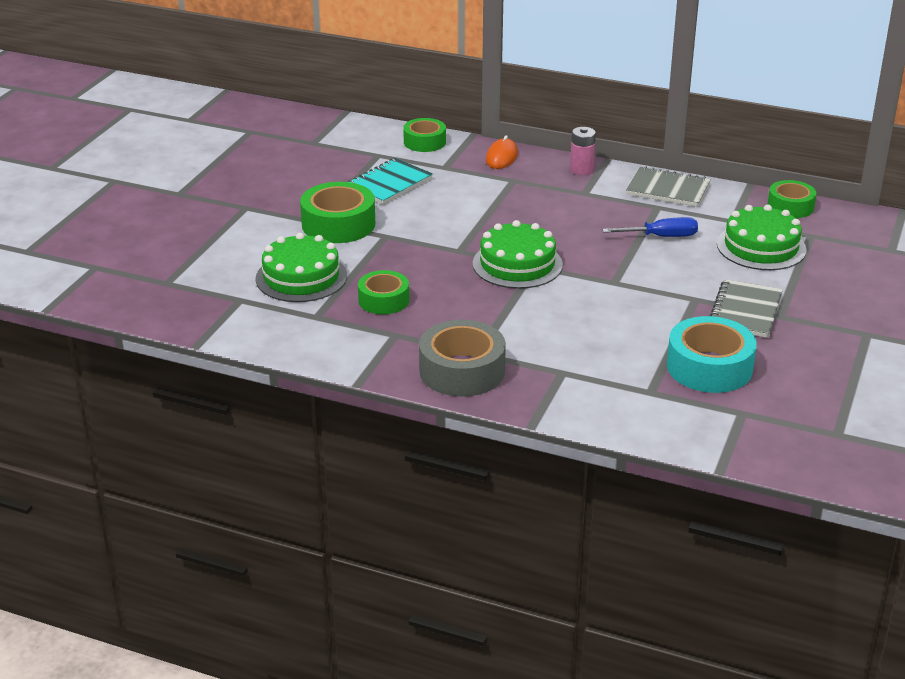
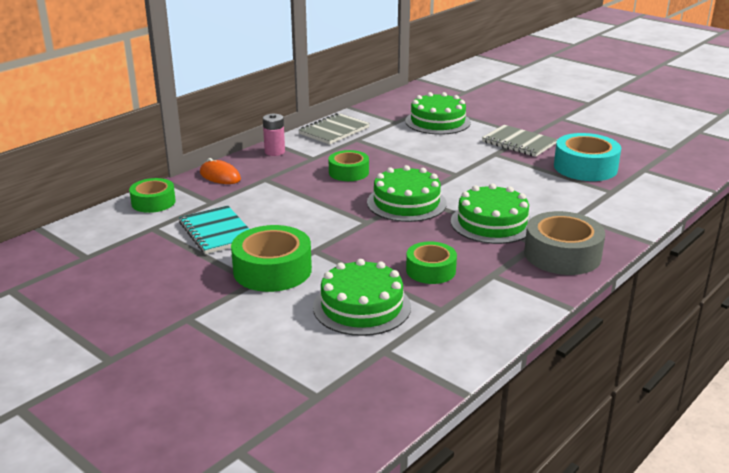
camera: 70 degrees left, 5 degrees down
(506, 320) = (492, 223): none -> green cake
(661, 237) = (401, 147): blue screwdriver -> none
(790, 206) = (390, 103): green tape -> green tape (348, 172)

